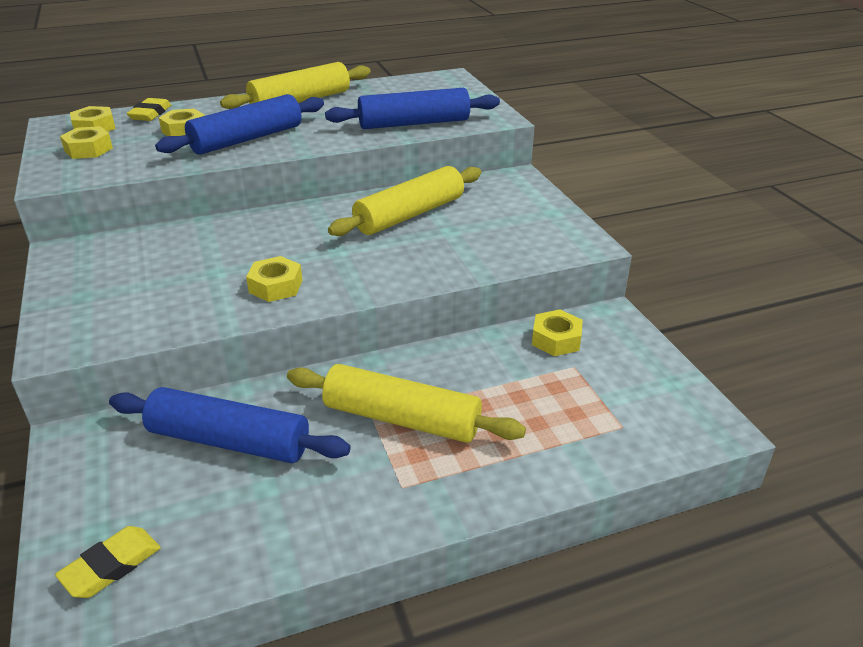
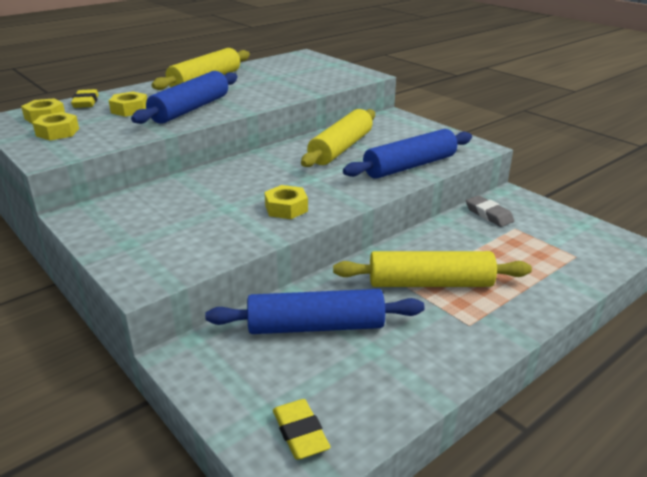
camera: 20 degrees left, 5 degrees down
(111, 566) = (300, 433): yellow eraser -> yellow eraser turned 45 degrees counterclockwise
(414, 123) = (310, 85): blue rolling pin -> blue rolling pin (410, 166)
(556, 339) = (489, 214): yellow nut -> grey eraser

